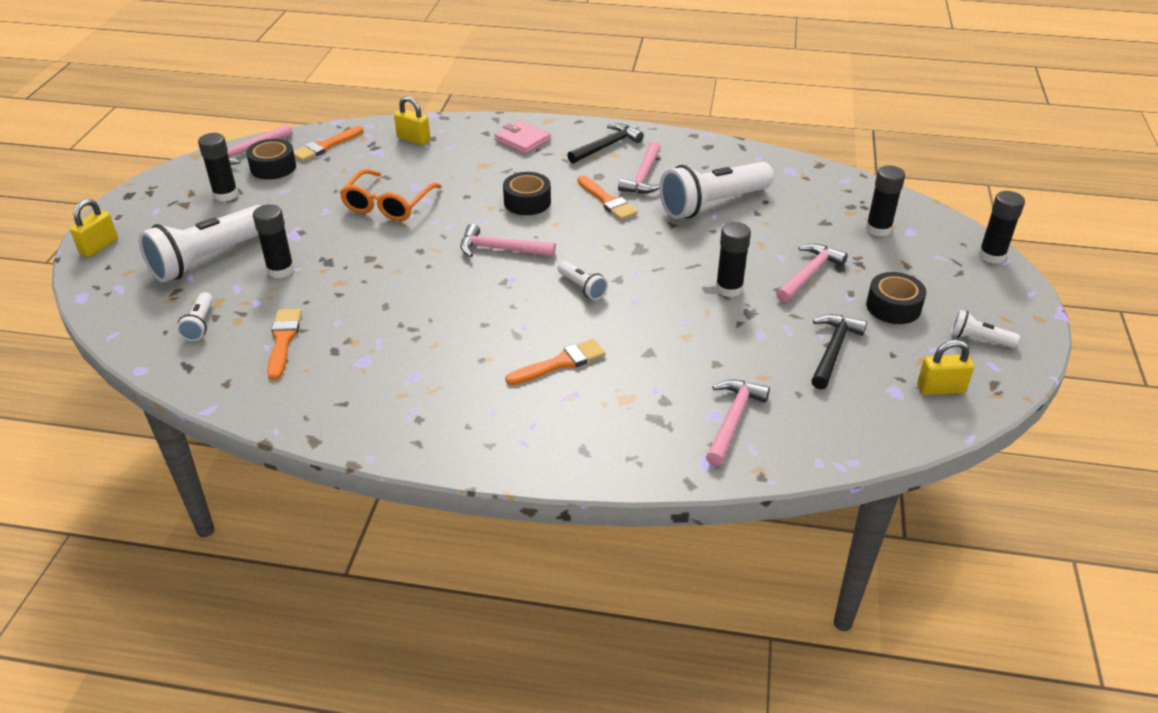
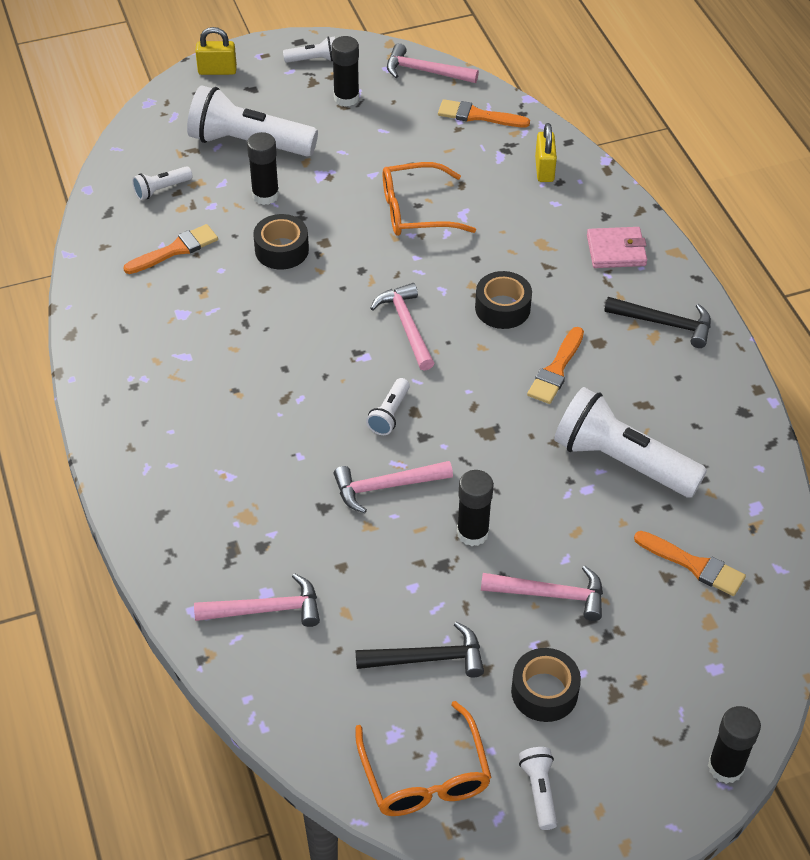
camera: 60 degrees right, 10 degrees up
(160, 195) = (314, 60): none -> white flashlight
(273, 167) = (413, 102): black tape -> black tape (281, 250)
(522, 140) = (616, 250): pink wallet -> pink wallet turned 75 degrees clockwise
(560, 363) = (265, 447): orange brush -> orange brush (693, 565)
(643, 177) = (628, 380): pink hammer -> pink hammer (386, 487)
(878, 229) = (694, 634): black glue stick -> none
(940, 389) = (424, 774): yellow padlock -> orange glasses

